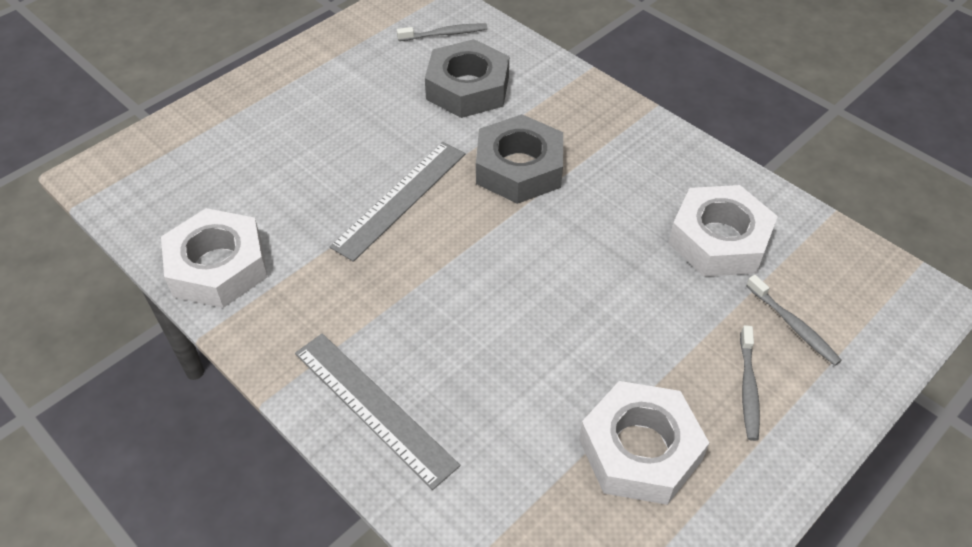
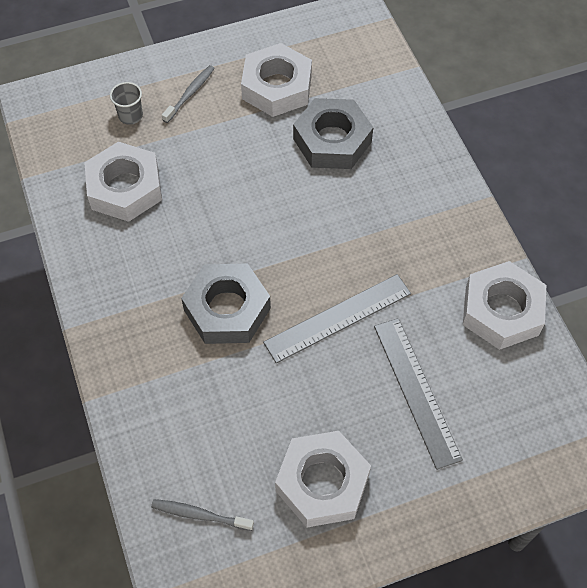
camera: 155 degrees left, 10 degrees up
(354, 80) = (322, 483): none -> white nut
(374, 407) = (421, 166): grey ruler -> grey ruler (416, 391)
(468, 88) = (219, 422): grey nut -> grey nut (332, 140)
(793, 326) = (130, 116): grey toothbrush -> grey cup

